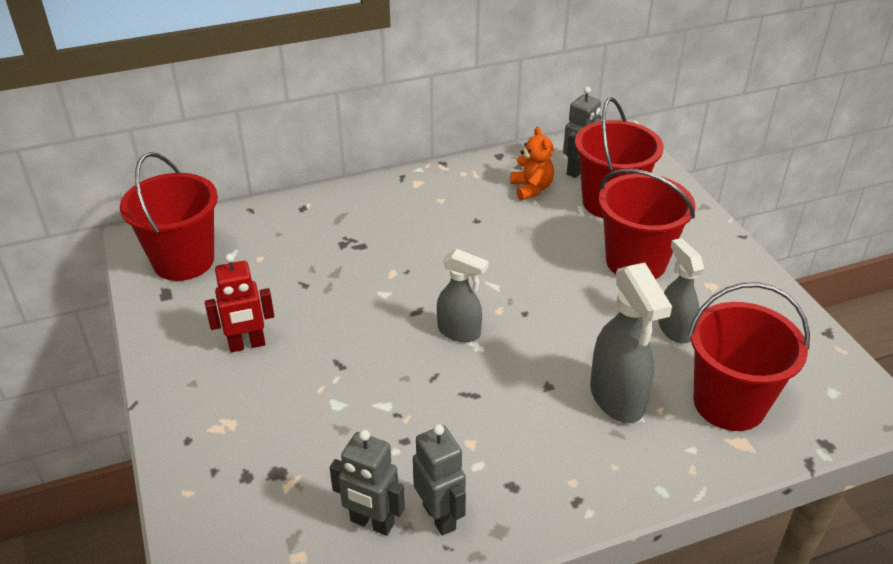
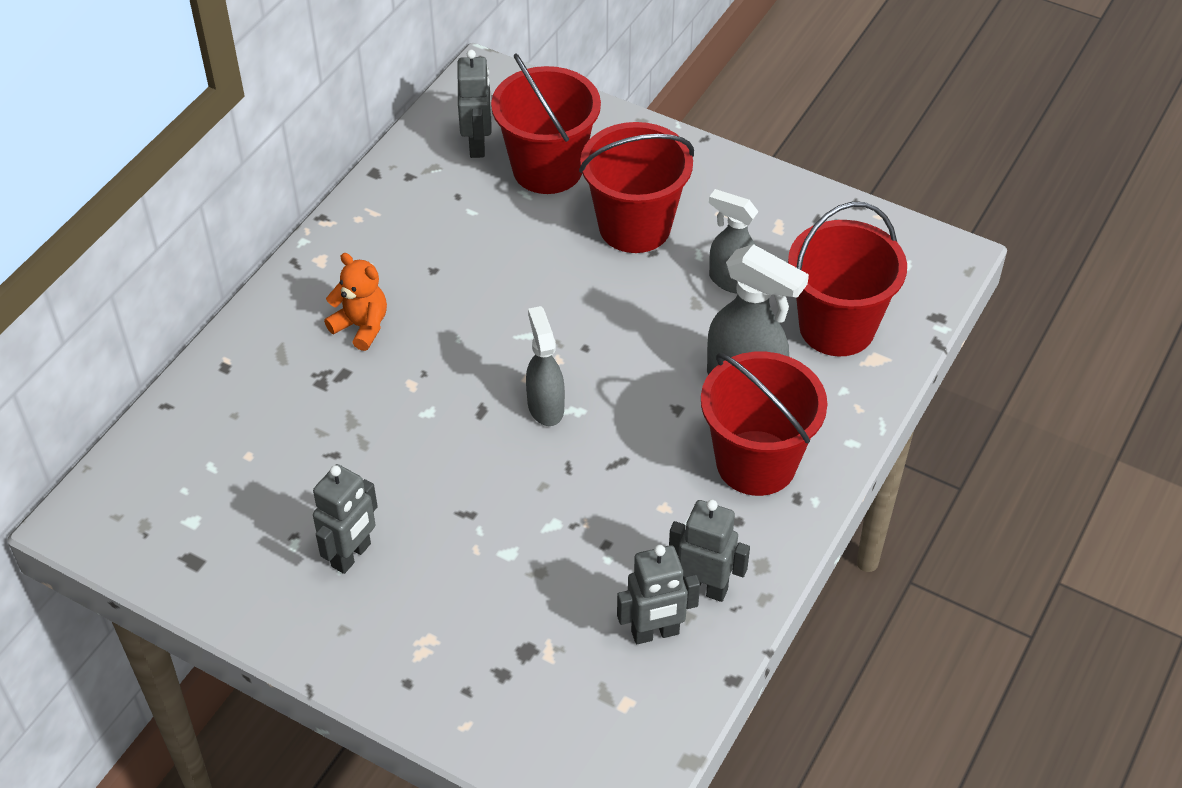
camera: 40 degrees left, 10 degrees up
(183, 261) = (165, 512): red bucket -> red bucket (756, 463)
(247, 345) = (351, 555): red robot -> grey robot
(459, 332) = (545, 406): grey spray bottle -> grey spray bottle turned 90 degrees counterclockwise
(531, 189) = (451, 197): orange teddy bear -> orange teddy bear (361, 326)

